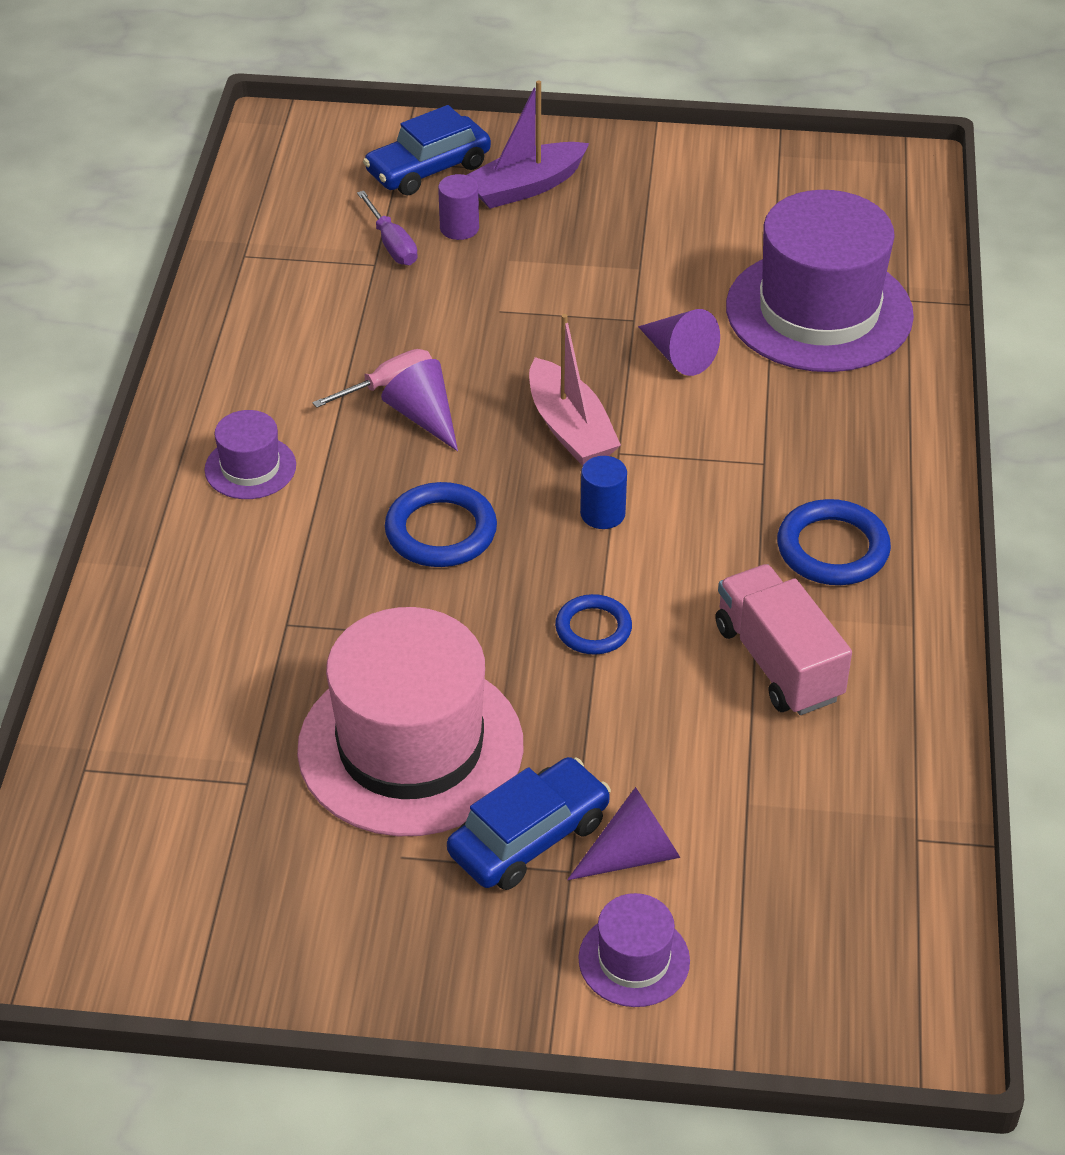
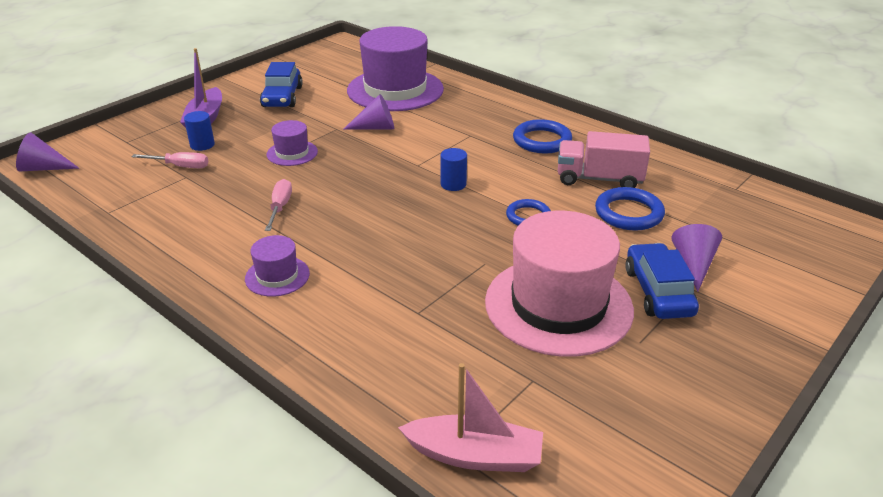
camera: 55 degrees left, 10 degrees down
(392, 244) = (180, 166): purple screwdriver -> pink screwdriver
(424, 417) = (319, 206): purple cone -> purple cone (44, 168)
(428, 169) = (146, 136): blue car -> blue car (282, 97)
(441, 531) = (408, 233): blue ring -> blue ring (629, 213)
(459, 228) = (202, 145): purple cylinder -> blue cylinder
(570, 428) = (385, 170): pink boat -> pink boat (475, 455)
(634, 960) = (767, 292): purple hat -> purple hat (292, 153)

